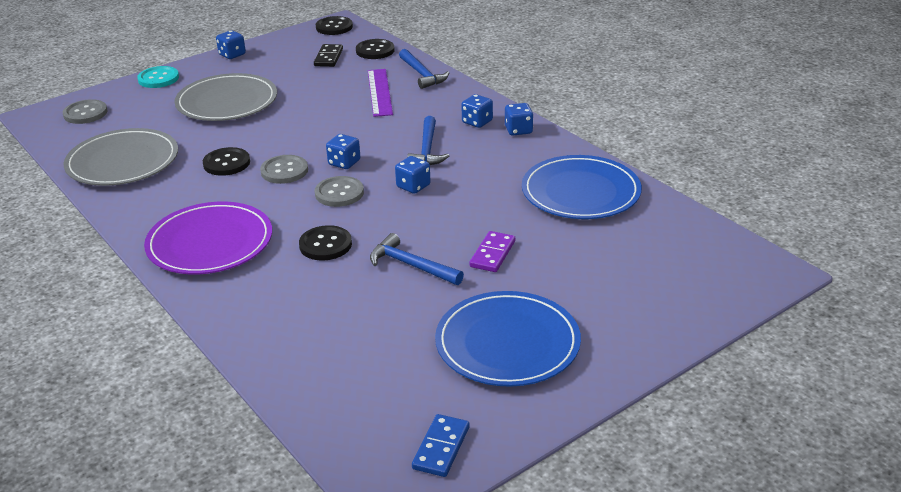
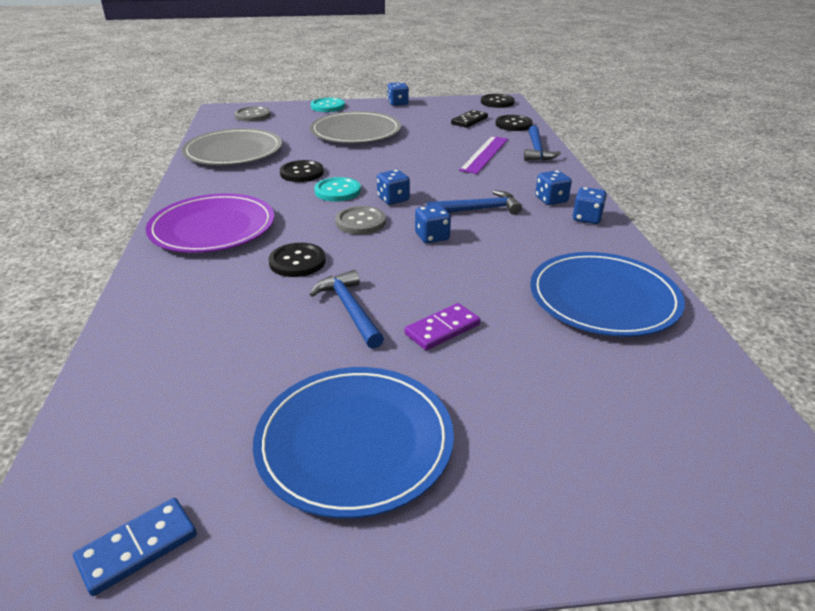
camera: 30 degrees right, 0 degrees up
(284, 171) = (337, 191): grey button -> turquoise button
(427, 149) = (478, 210): blue hammer -> blue hammer turned 135 degrees counterclockwise

